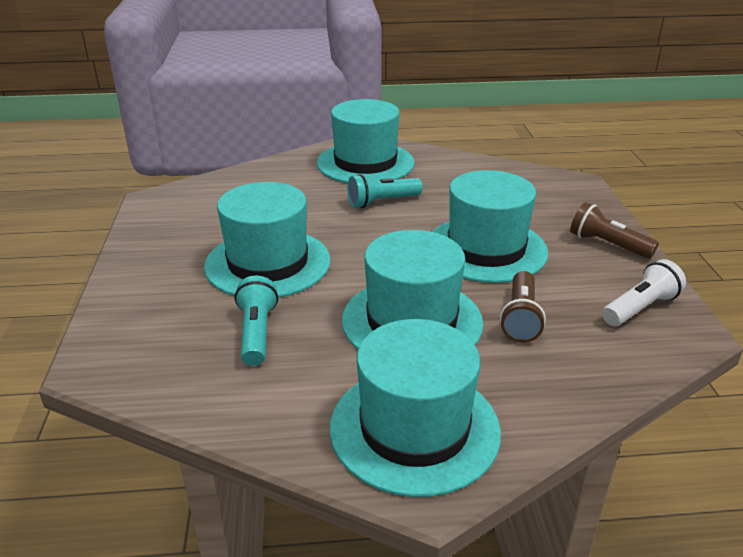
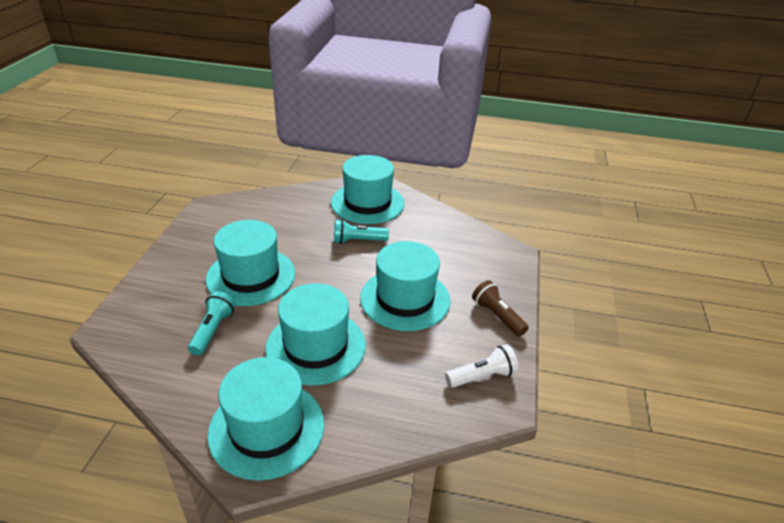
camera: 15 degrees right, 5 degrees up
(520, 318) = (391, 363): brown flashlight -> none

